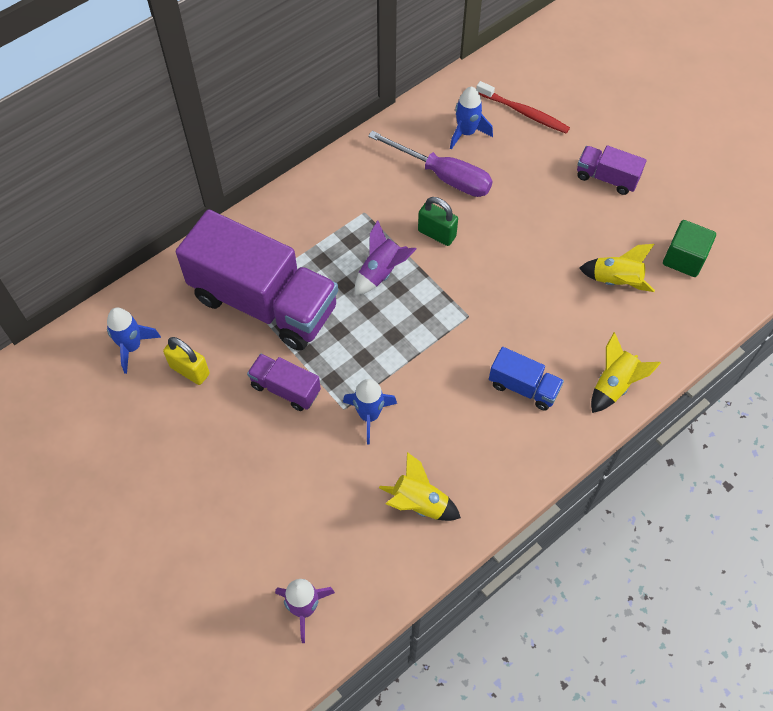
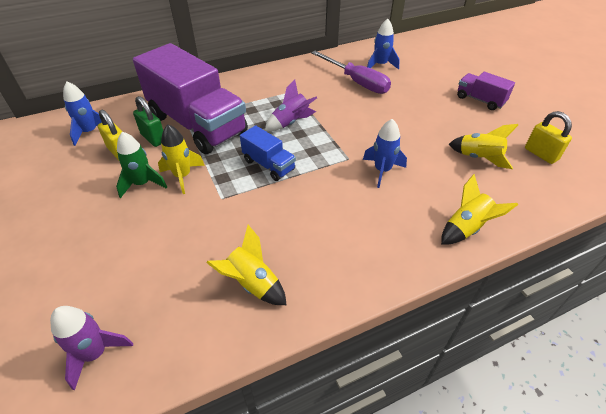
camera: 15 degrees right, 15 degrees down
(244, 410) = (142, 184): none -> green rocket
(285, 389) = (182, 176): purple truck -> yellow rocket
(369, 415) = (239, 207): blue rocket -> blue rocket (382, 171)
(437, 234) = (341, 109): green padlock -> green padlock (153, 138)
(523, 387) = (381, 213): blue truck -> blue truck (268, 165)
(524, 112) = (424, 61): red toothbrush -> none
(684, 258) = (541, 154): green cube -> yellow padlock

